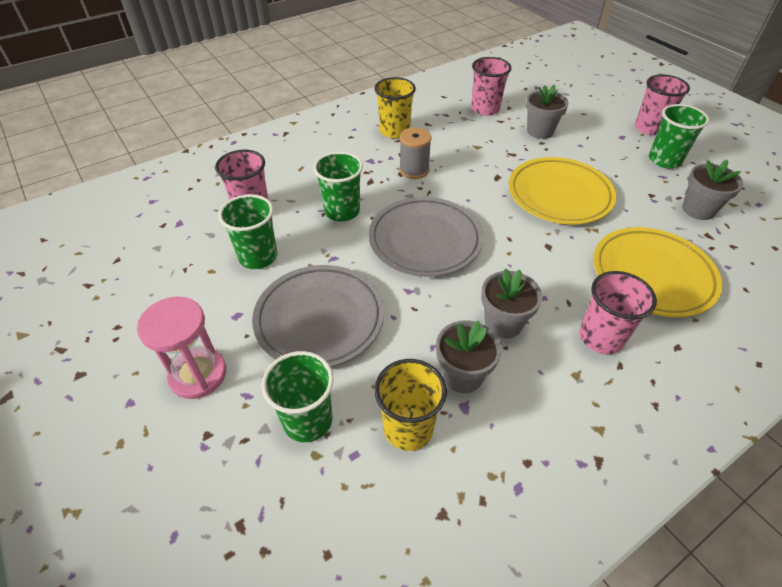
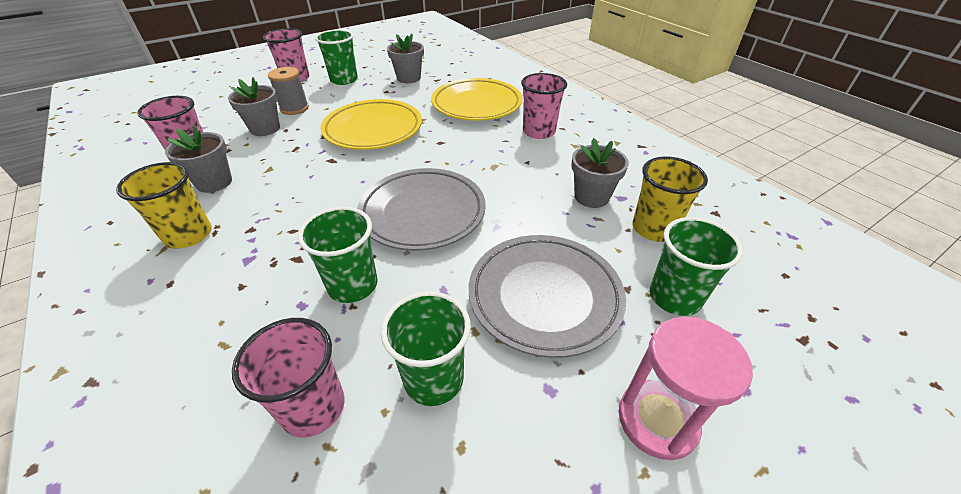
camera: 90 degrees left, 5 degrees down
(414, 170) = (290, 218): grey spool -> grey spool (294, 108)
(503, 323) = (532, 172): grey flower pot -> grey flower pot (214, 182)

